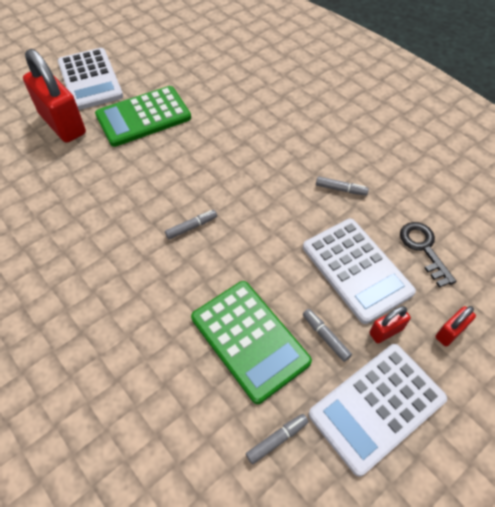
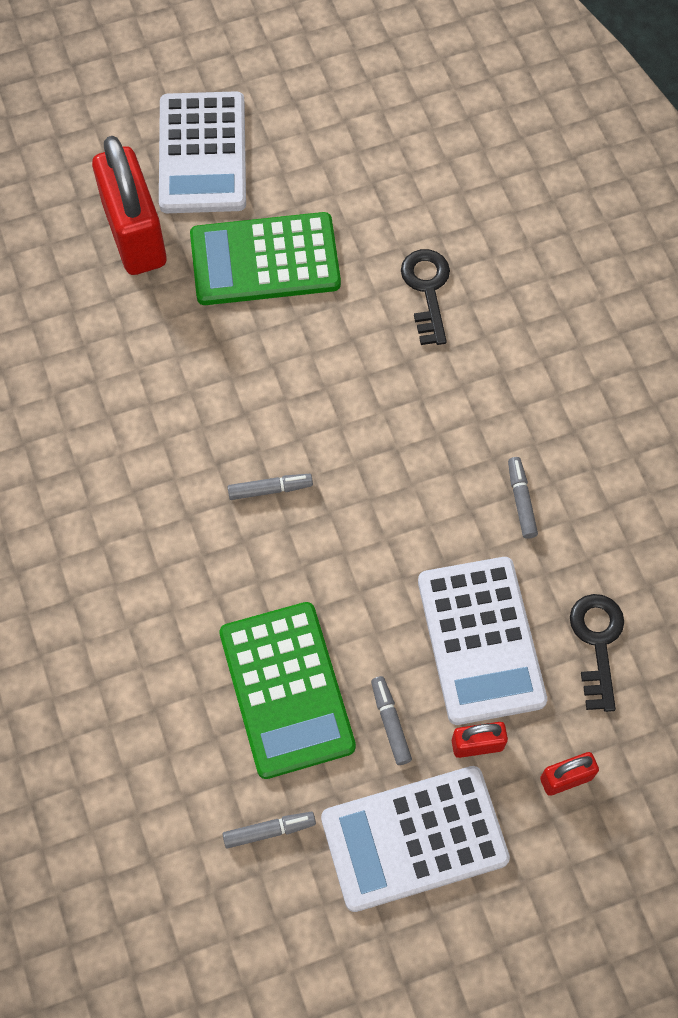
camera: 20 degrees right, 10 degrees up
(240, 107) = (427, 290): none -> black key
(341, 189) = (521, 500): grey marker -> grey marker turned 135 degrees counterclockwise

